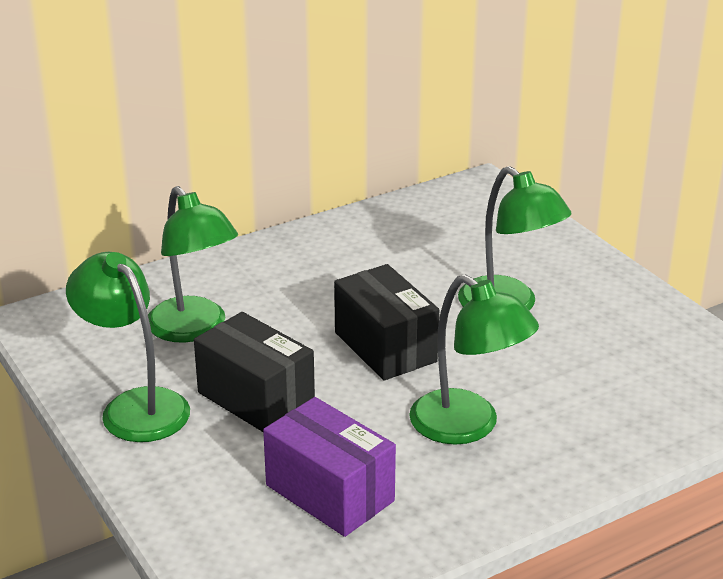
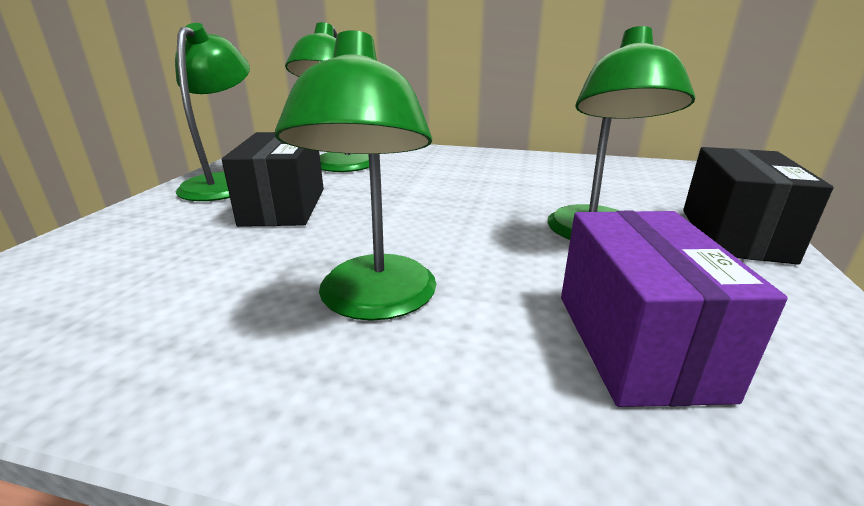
camera: 45 degrees right, 5 degrees down
(329, 493) = (163, 283): purple box -> purple box (636, 343)
(385, 347) = (431, 217): black box -> black box (733, 234)

